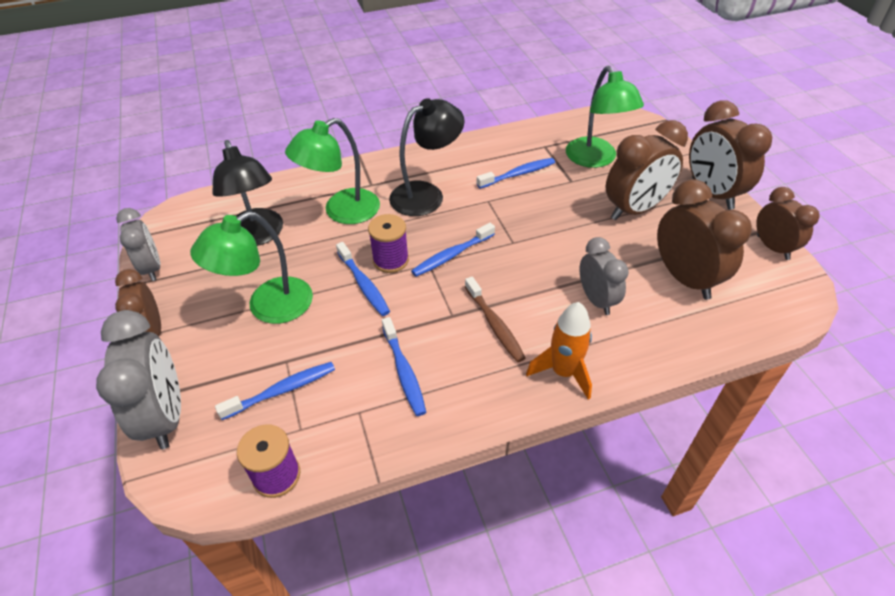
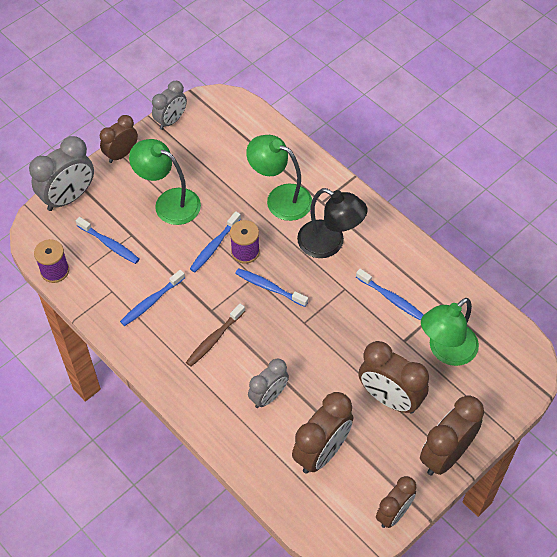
camera: 65 degrees right, 10 degrees up
(258, 236) = (229, 161): black lamp -> none
(563, 372) = (191, 393): orange rocket -> none

